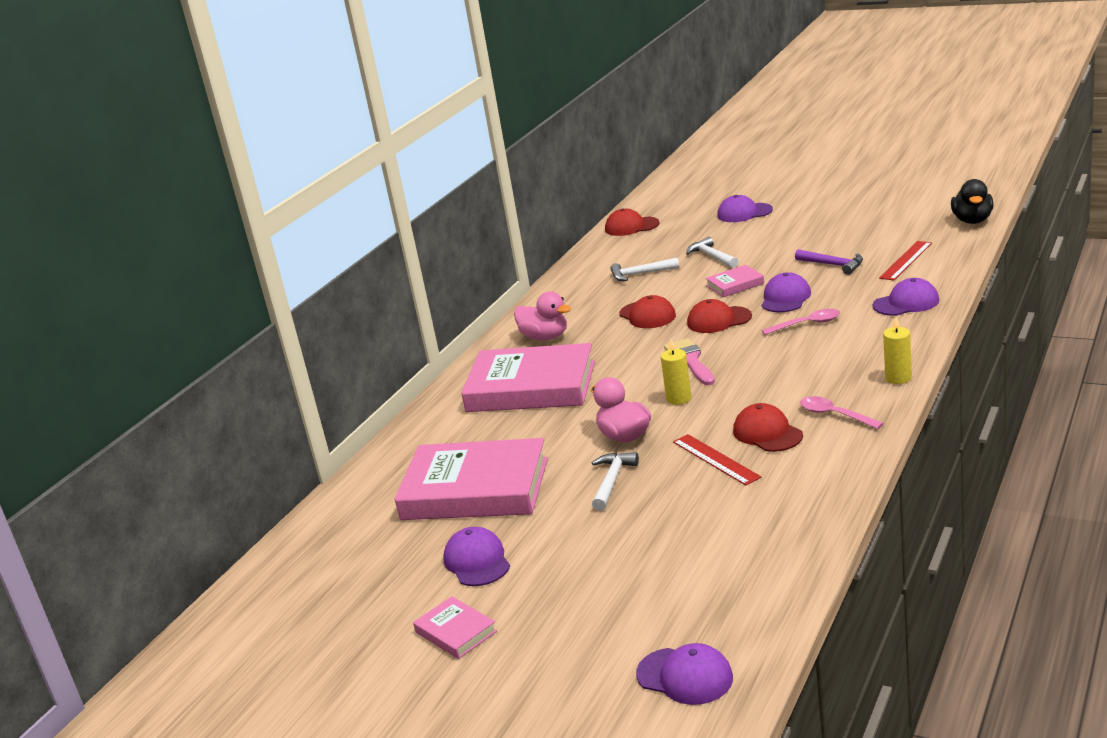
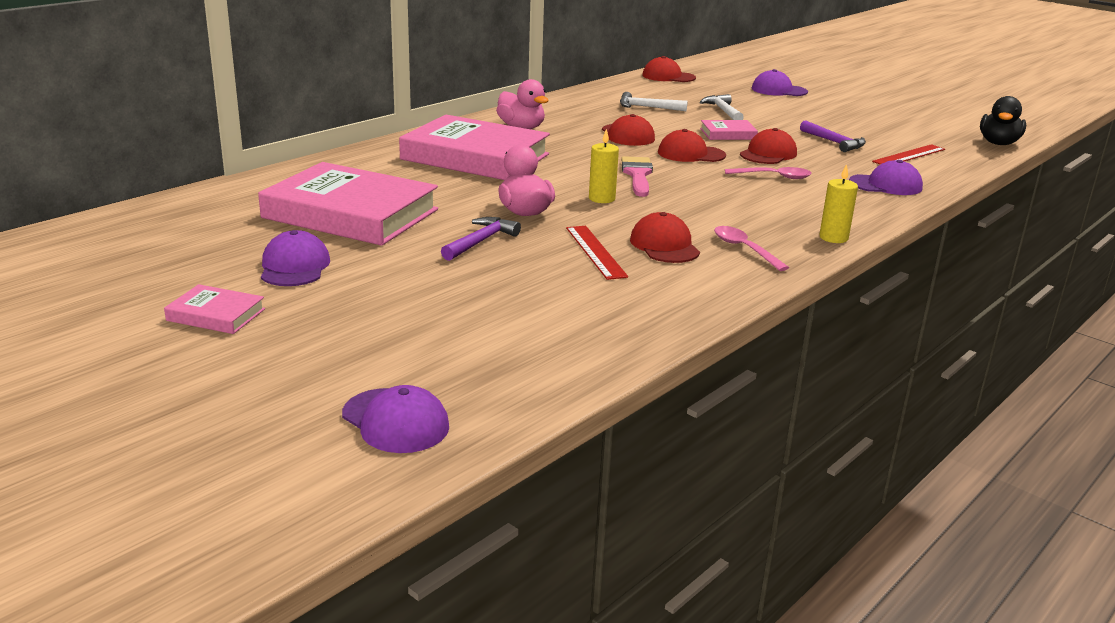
camera: 10 degrees right, 0 degrees up
(456, 632) = (216, 315): pink book -> pink book turned 45 degrees counterclockwise
(612, 481) = (480, 241): white hammer -> purple hammer
(785, 298) = (768, 154): purple cap -> red cap

